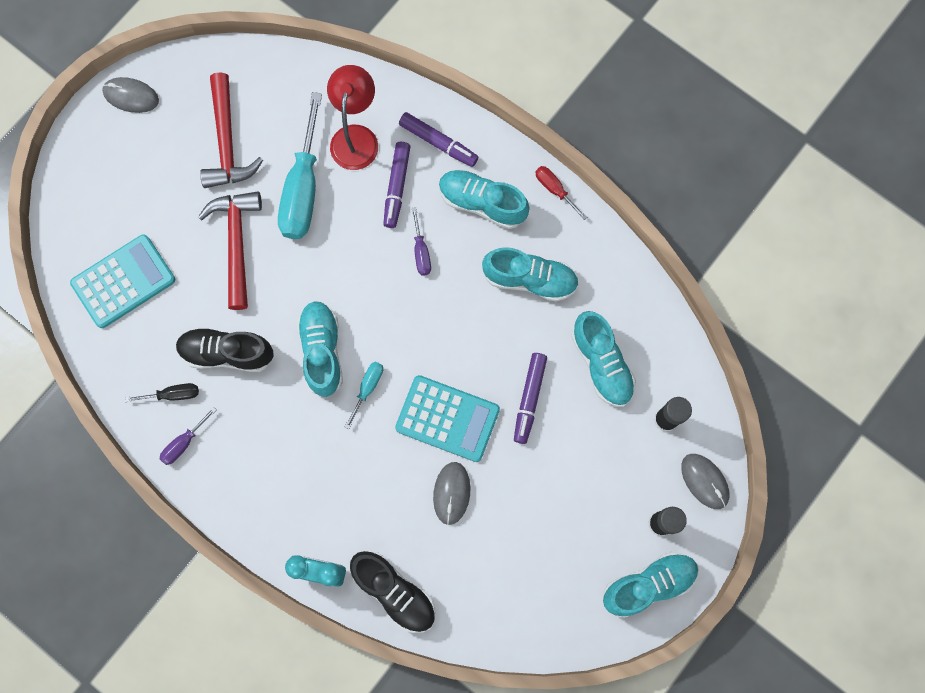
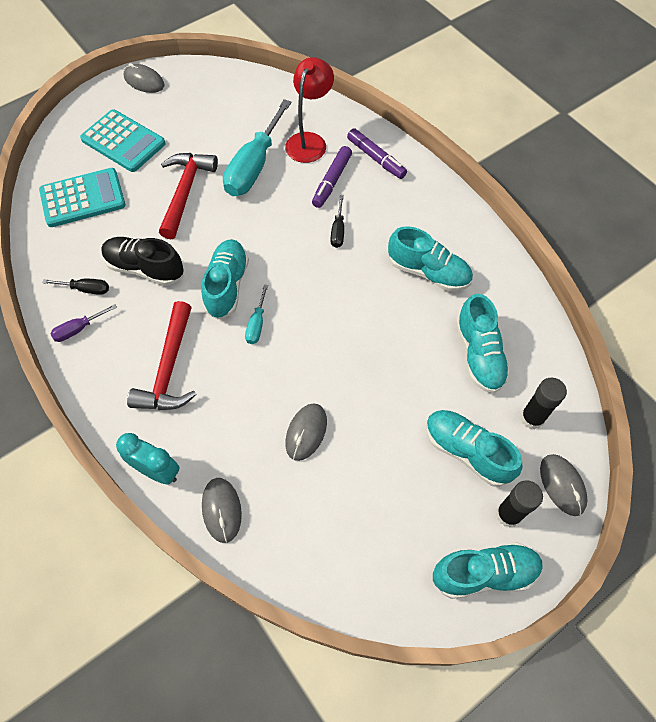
camera: 15 degrees right, 15 degrees down
(227, 142) = (205, 123): red hammer -> red hammer (169, 368)
(367, 388) = (257, 324): turquoise screwdriver -> turquoise screwdriver turned 150 degrees clockwise
(394, 591) = (221, 510): black shoe -> grey mouse
(421, 252) = (338, 231): purple screwdriver -> black screwdriver
(447, 419) = (321, 366): turquoise calculator -> turquoise calculator (123, 142)
(482, 203) = (401, 207): turquoise shoe -> turquoise shoe (467, 452)
(529, 399) = (403, 368): purple marker -> none
(555, 189) = (467, 211): red screwdriver -> none

